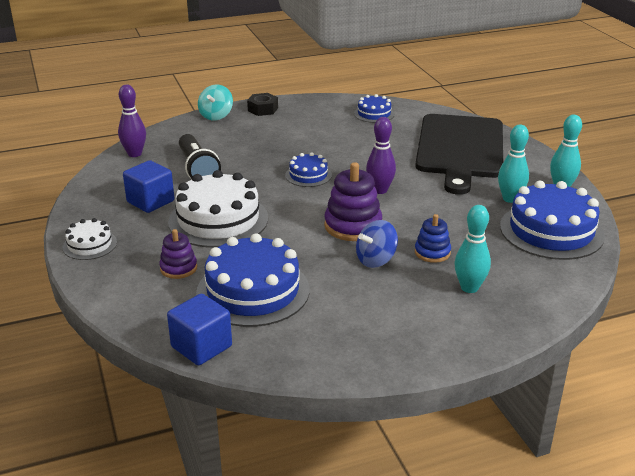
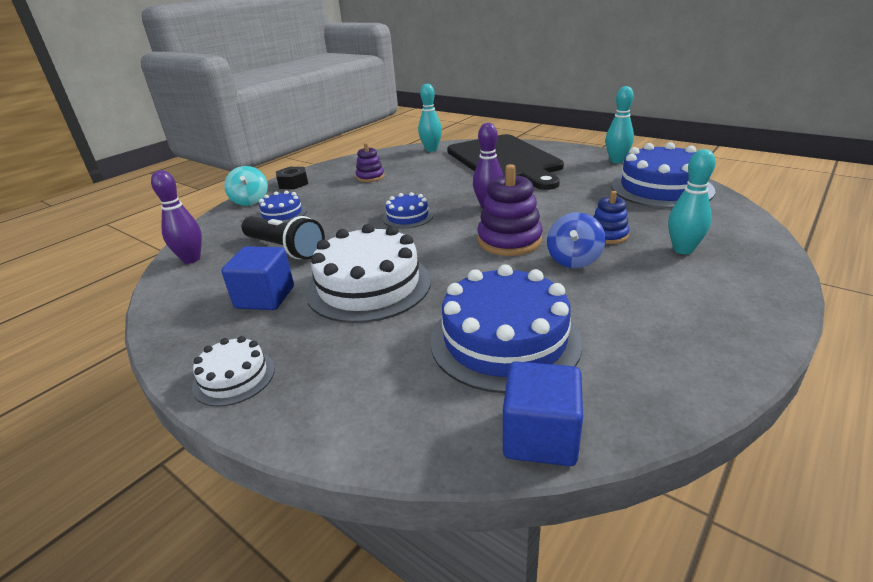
camera: 30 degrees left, 0 degrees up
(178, 268) = (387, 354): purple stacking toy -> purple stacking toy (370, 177)
(374, 114) = (400, 159): blue cake -> blue cake (282, 214)
(510, 199) = (596, 179): turquoise bowling pin -> turquoise bowling pin (431, 150)

